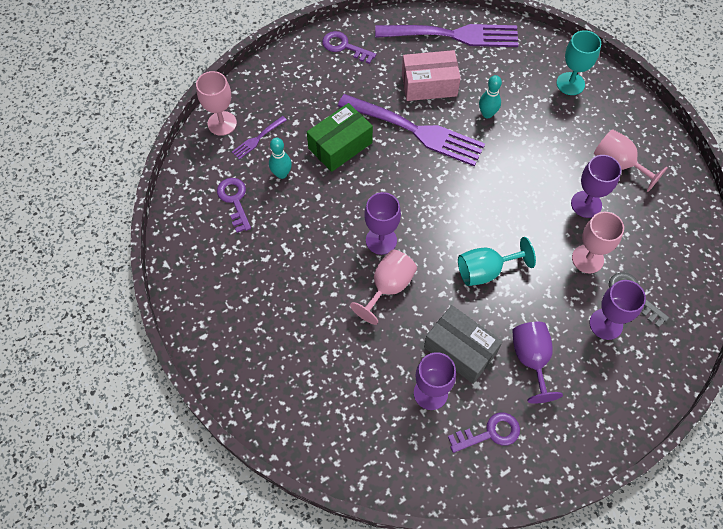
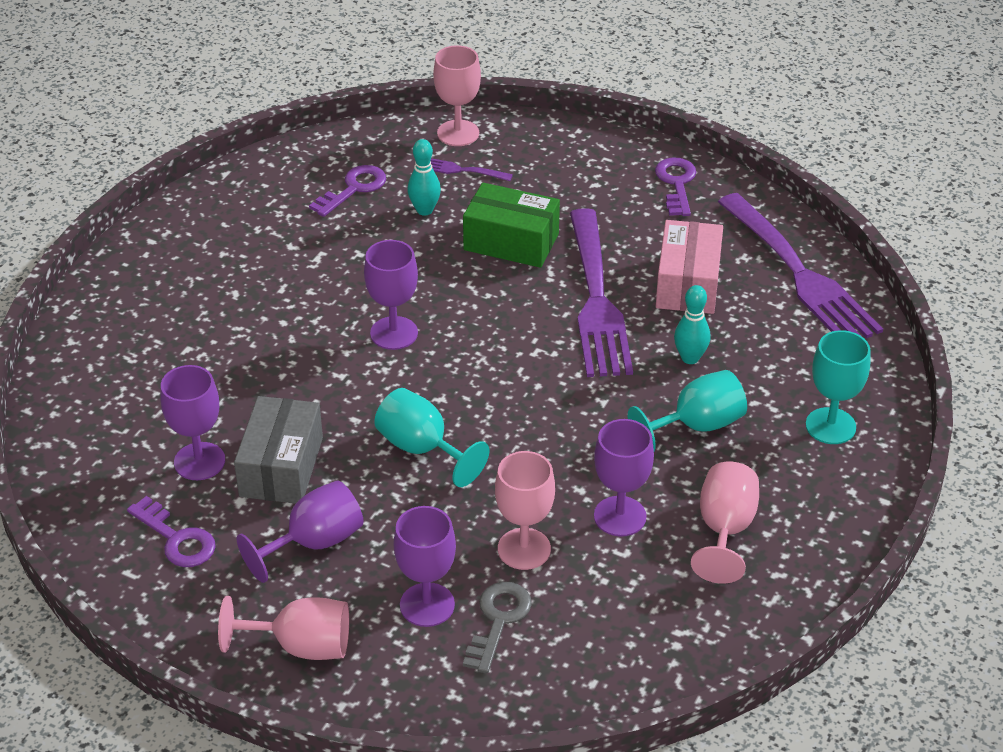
camera: 60 degrees right, 20 degrees down
(388, 287) = (328, 366): pink goblet -> pink goblet (301, 646)
(429, 84) = (688, 283): pink box -> pink box turned 45 degrees clockwise
(539, 137) = (697, 426): none -> turquoise goblet

